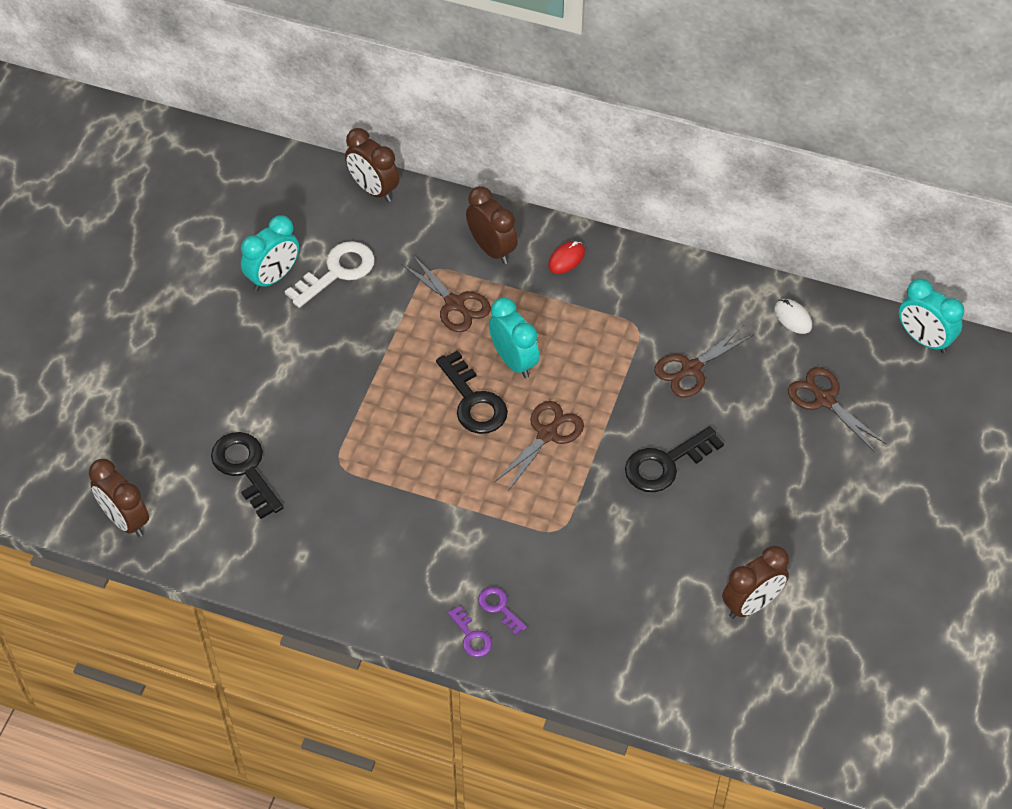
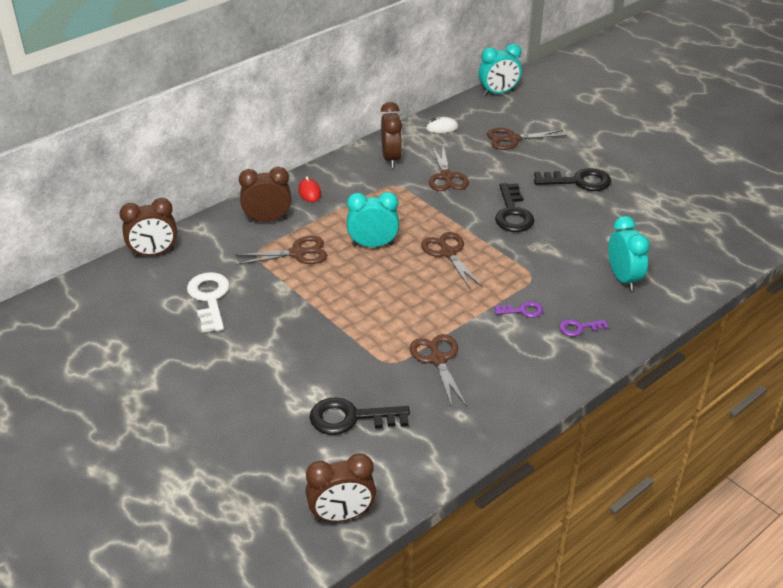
camera: 60 degrees left, 15 degrees down
(273, 277) = (179, 334): turquoise clock -> turquoise clock (623, 278)
(369, 501) = (437, 359): none -> brown scissors
(471, 636) = (595, 350): purple key -> purple key (522, 311)
(473, 401) = (391, 275): black key -> black key (578, 181)
(751, 604) = (646, 220): brown clock -> brown clock (391, 158)

